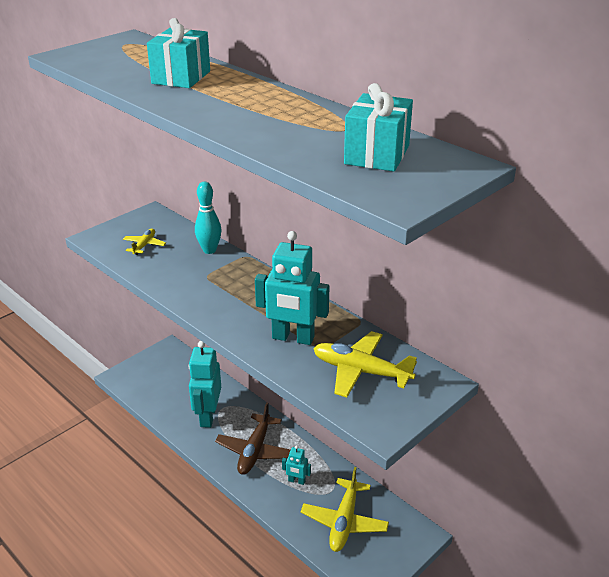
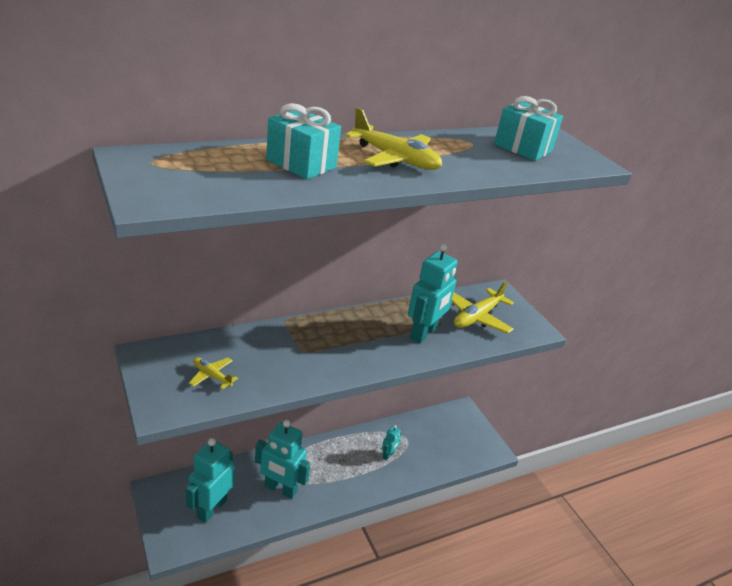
camera: 75 degrees left, 0 degrees up
(166, 384) = (211, 508): none -> turquoise robot
(209, 250) = (258, 336): turquoise bowling pin -> none
(255, 451) = (342, 470): brown plane -> none
(344, 522) = (439, 443): yellow plane -> yellow plane (395, 159)

